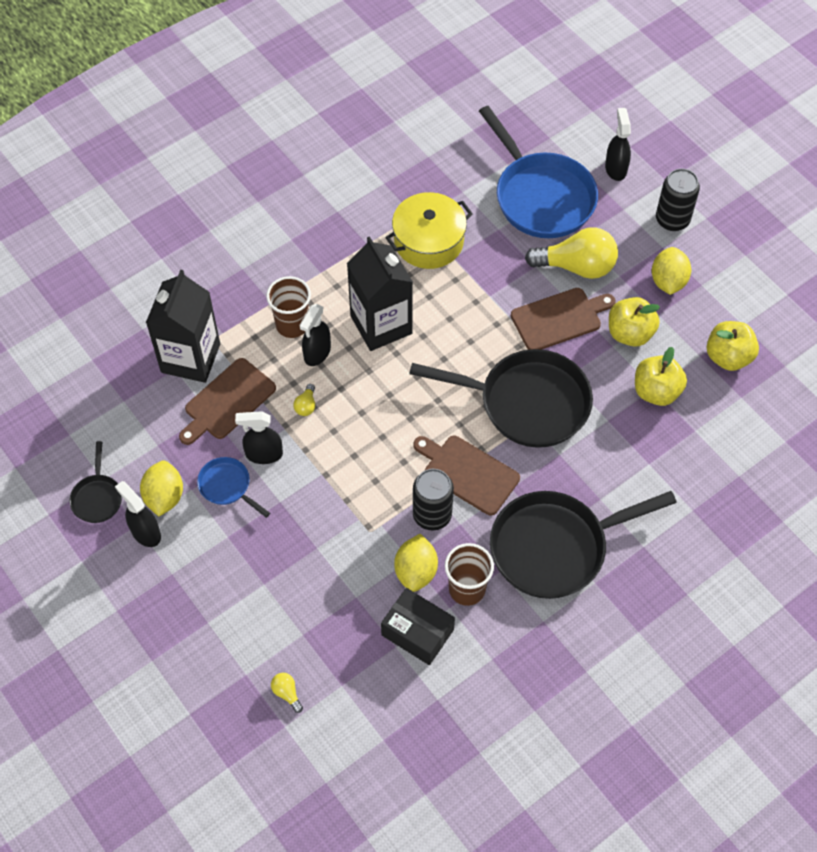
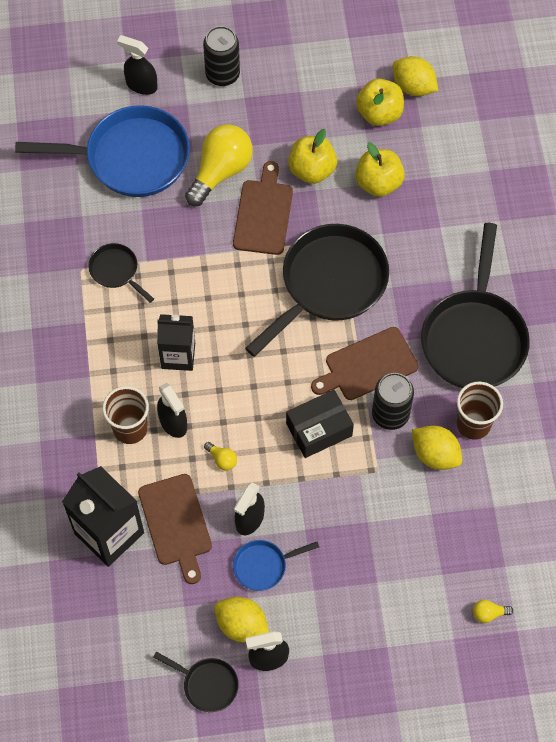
camera: 60 degrees left, 5 degrees up
(381, 325) = (178, 355): black carton -> black carton, size x0.66
(417, 632) = (490, 482): black box -> black box (319, 429)
(428, 241) = (116, 271): yellow pot -> black pan
(668, 281) = (280, 113): yellow lemon -> yellow lemon (413, 87)

